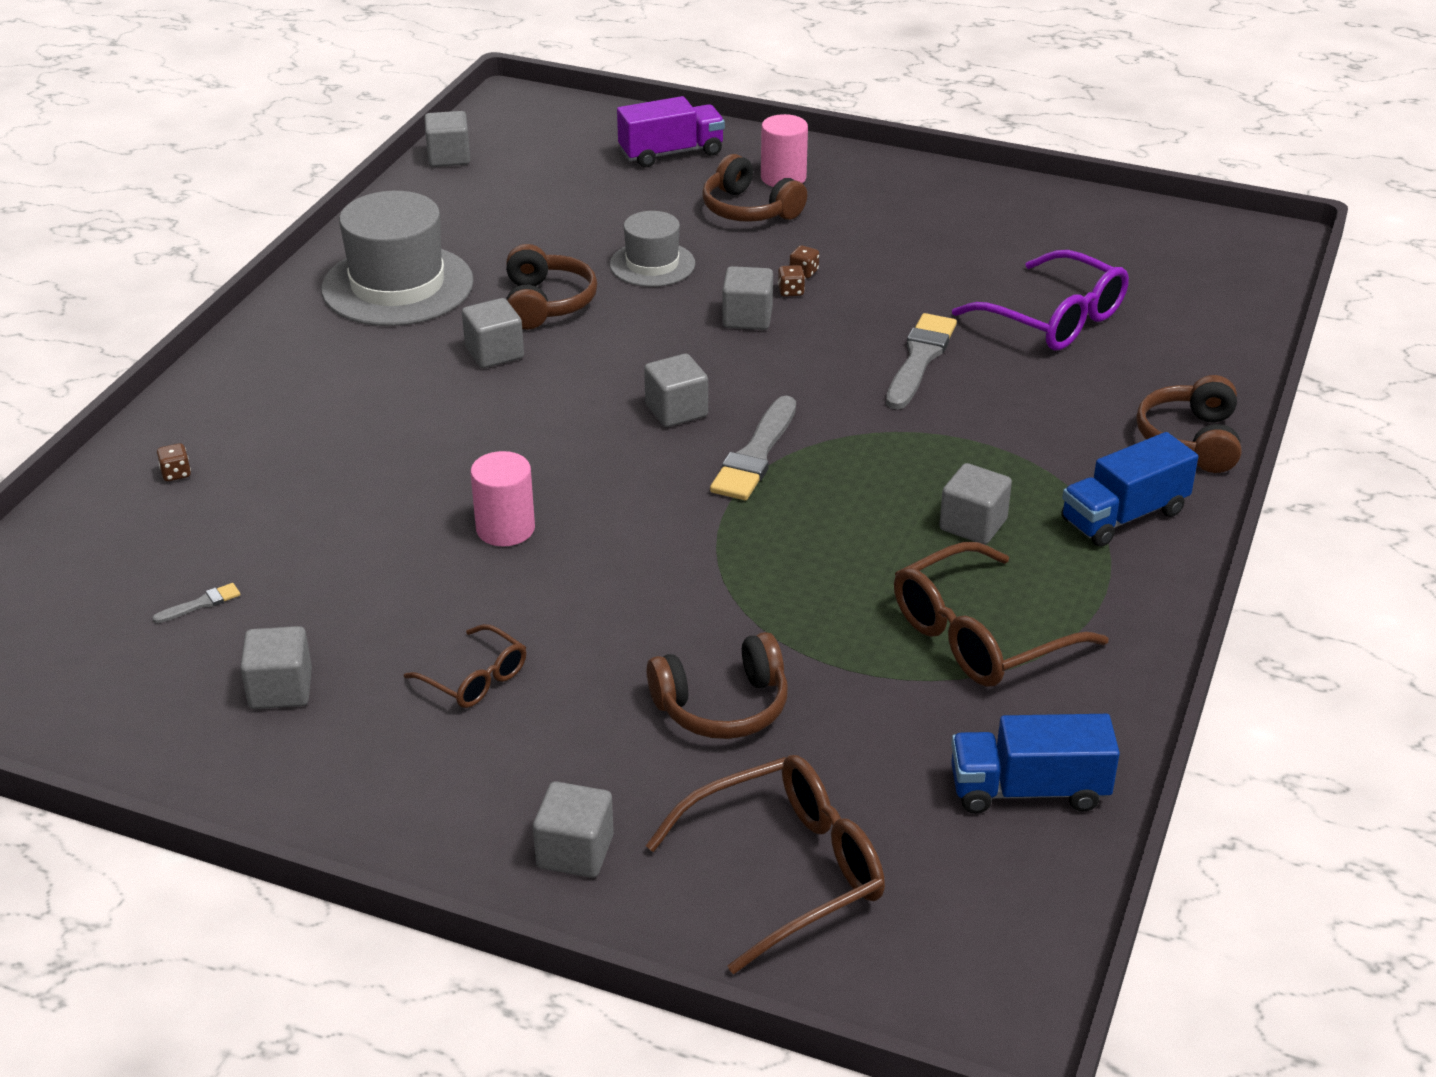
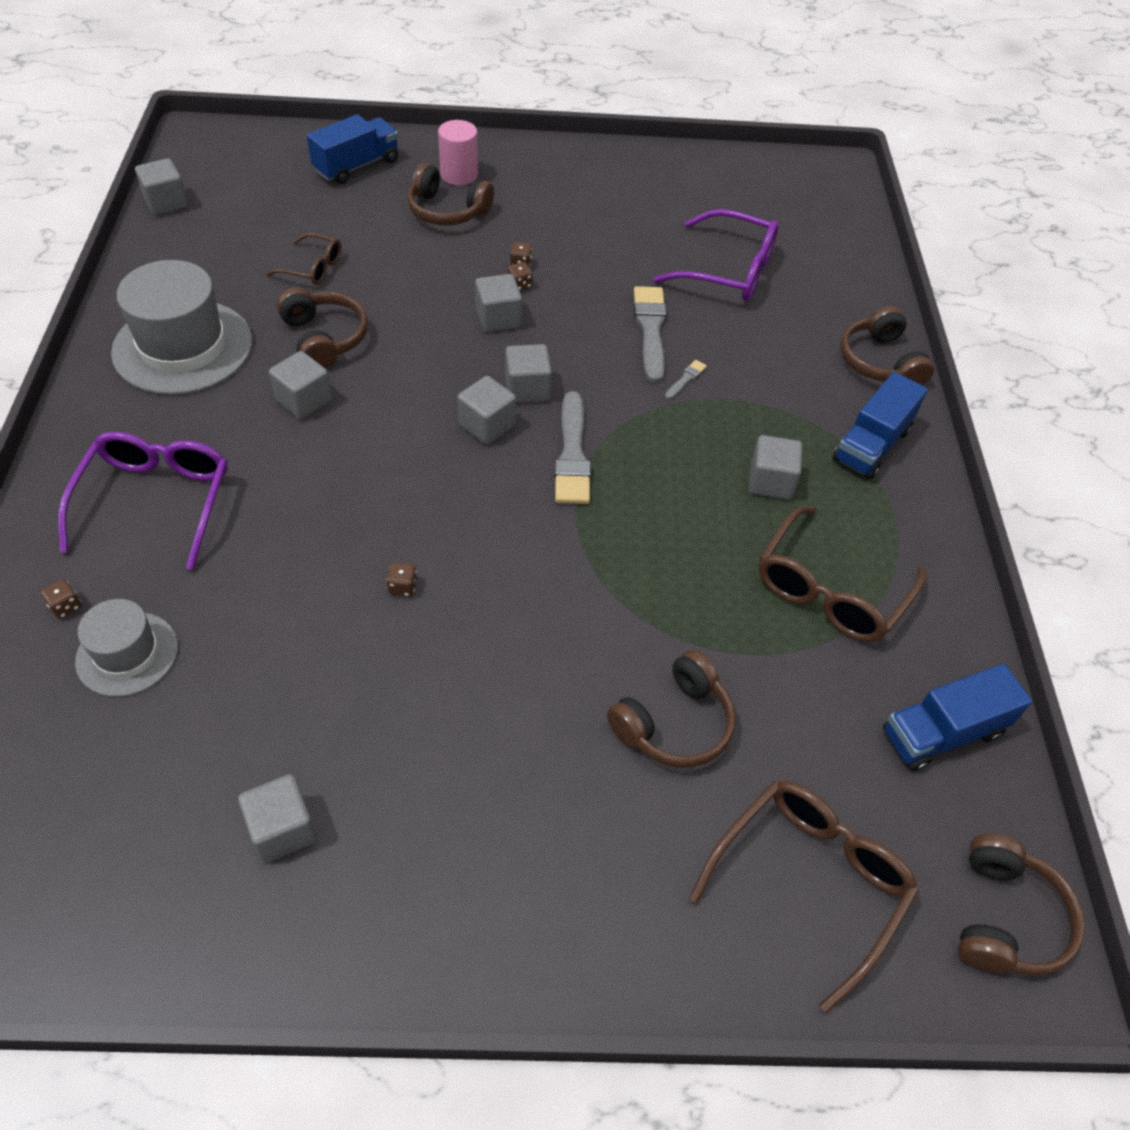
camera: 25 degrees left, 15 degrees up
(201, 604) = (159, 752): grey brush -> grey brush (686, 379)
(302, 408) = (156, 501): none -> purple glasses
(475, 679) = (454, 760): brown glasses -> brown glasses (313, 267)
(505, 529) = (403, 587): pink cylinder -> brown dice
(575, 851) = (631, 924): grey cube -> grey cube (527, 388)
(652, 264) = (395, 280): grey hat -> grey hat (127, 654)
(671, 153) = (357, 166): purple truck -> blue truck
(991, 961) = (1005, 918): none -> brown headphones

